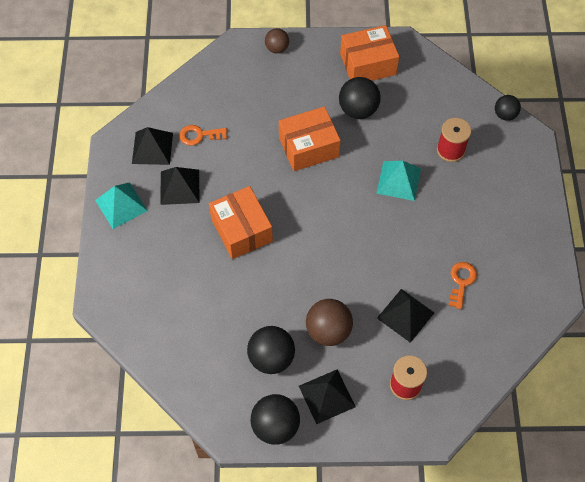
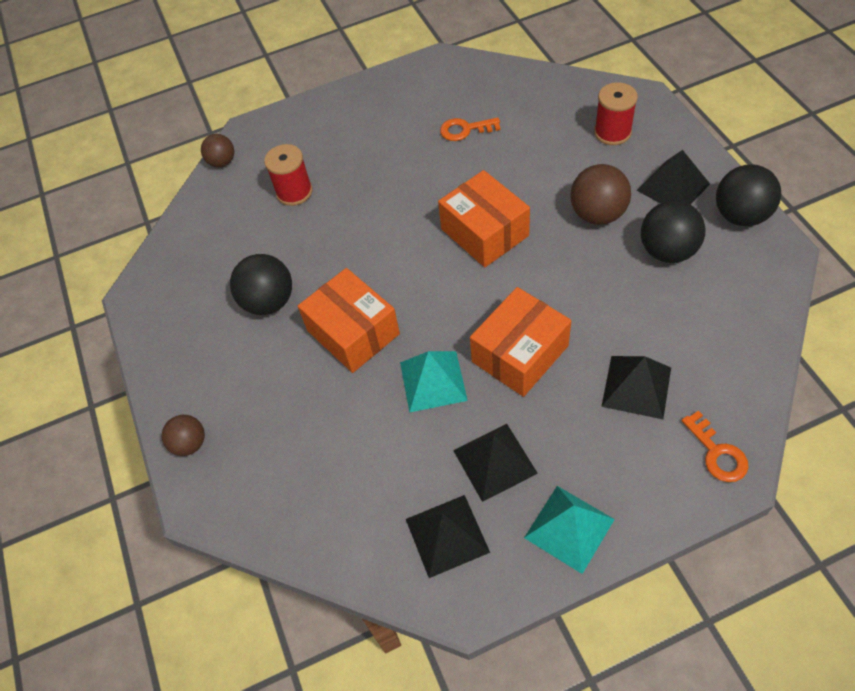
camera: 105 degrees left, 5 degrees down
(199, 135) = (393, 478): orange key -> orange key (717, 453)
(368, 64) = (186, 319): orange box -> orange box (484, 232)
(398, 181) = (361, 223): turquoise pyramid -> turquoise pyramid (433, 381)
(405, 315) = (534, 159): black pyramid -> black pyramid (636, 387)
(505, 115) = (222, 162): black ball -> brown ball

